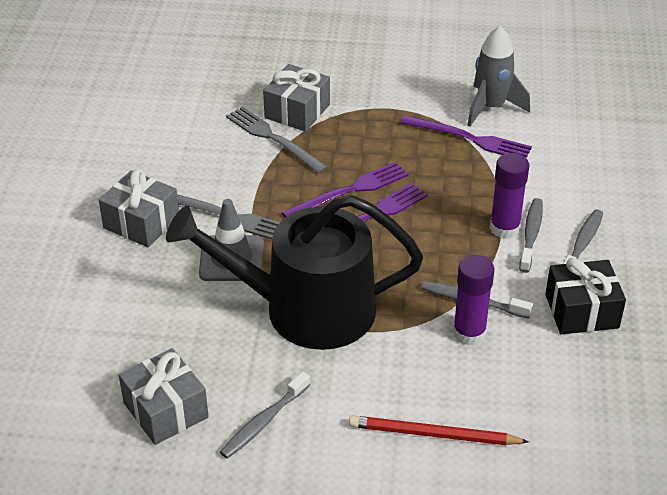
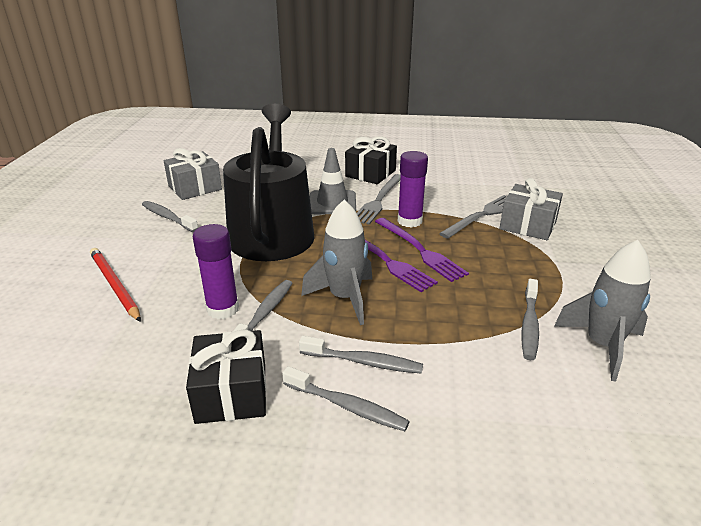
camera: 90 degrees right, 10 degrees down
(141, 222) = (370, 173): grey gift -> black gift
(434, 435) = (114, 285): red pencil -> red pencil turned 45 degrees counterclockwise
(442, 246) = (344, 298): none -> grey rocket
(470, 139) = (529, 325): purple fork -> grey toothbrush
(504, 228) = (374, 342): purple glue stick -> purple glue stick (409, 221)

